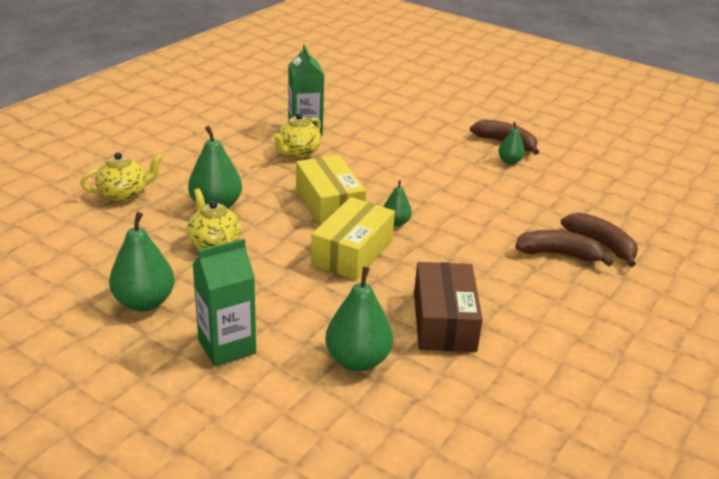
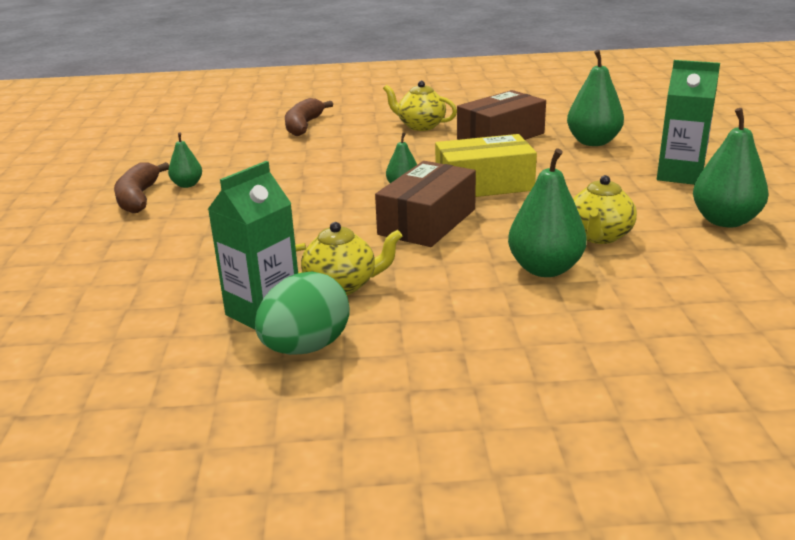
camera: 125 degrees left, 5 degrees down
(124, 194) = (645, 334): yellow teapot -> yellow teapot (420, 126)
(261, 127) = (306, 347): none -> green egg
(329, 204) = (427, 222): yellow box -> brown box
(558, 254) = (344, 132): brown banana -> none

